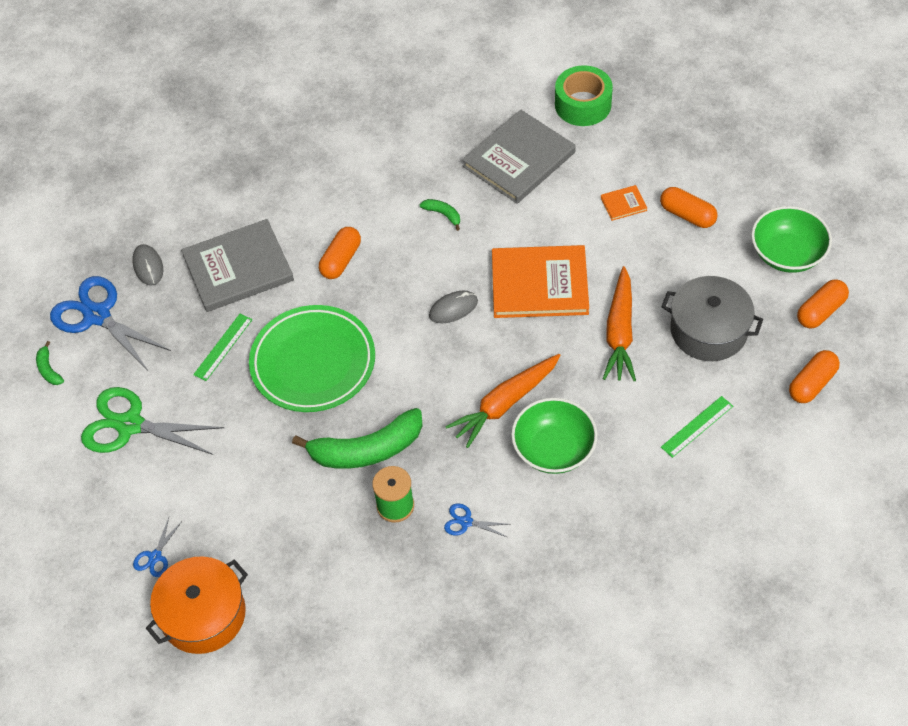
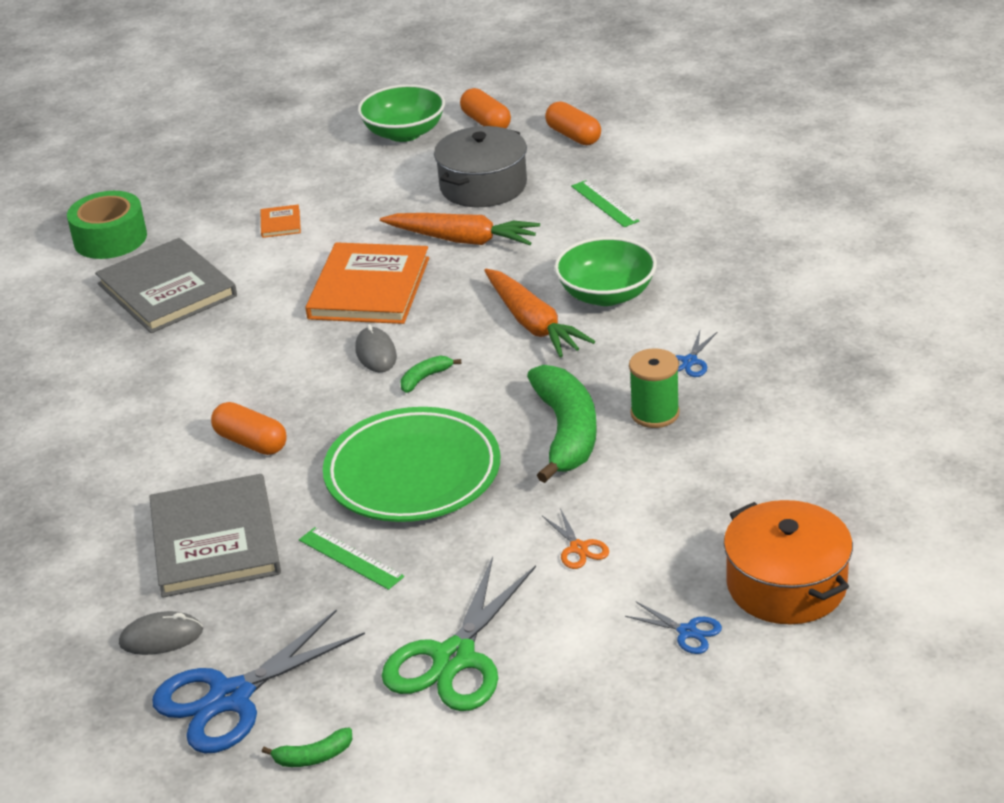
camera: 80 degrees left, 20 degrees down
(238, 478) = (578, 548): none -> orange scissors
(443, 214) = (221, 353): green banana -> green banana (425, 378)
(687, 215) = (320, 185): orange capsule -> none

